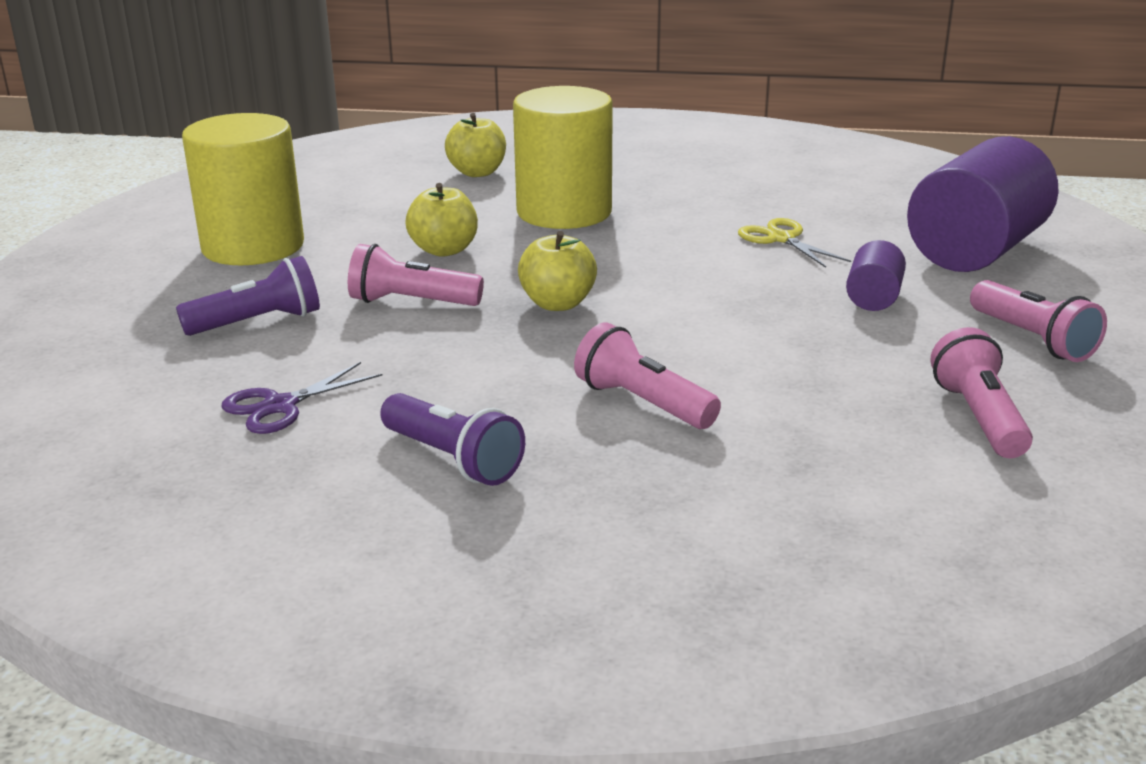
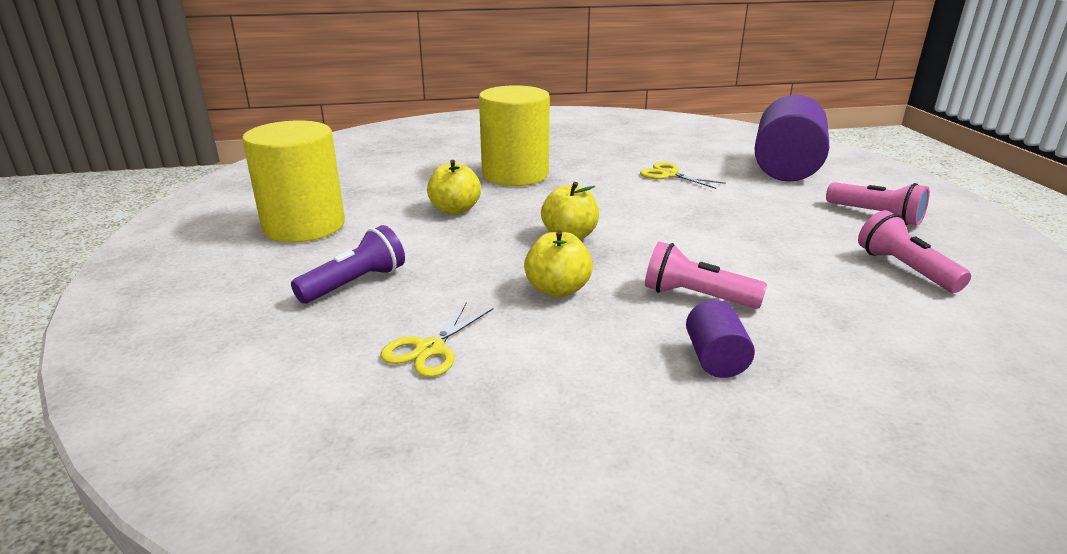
camera: 20 degrees left, 0 degrees up
(280, 406) = (430, 349): purple scissors -> yellow scissors
(411, 302) = (464, 250): pink flashlight -> none
(453, 459) = (606, 367): purple flashlight -> none
(477, 172) = (431, 156): yellow apple -> yellow apple (557, 290)
(873, 298) = (761, 204): purple cylinder -> purple cylinder (715, 359)

